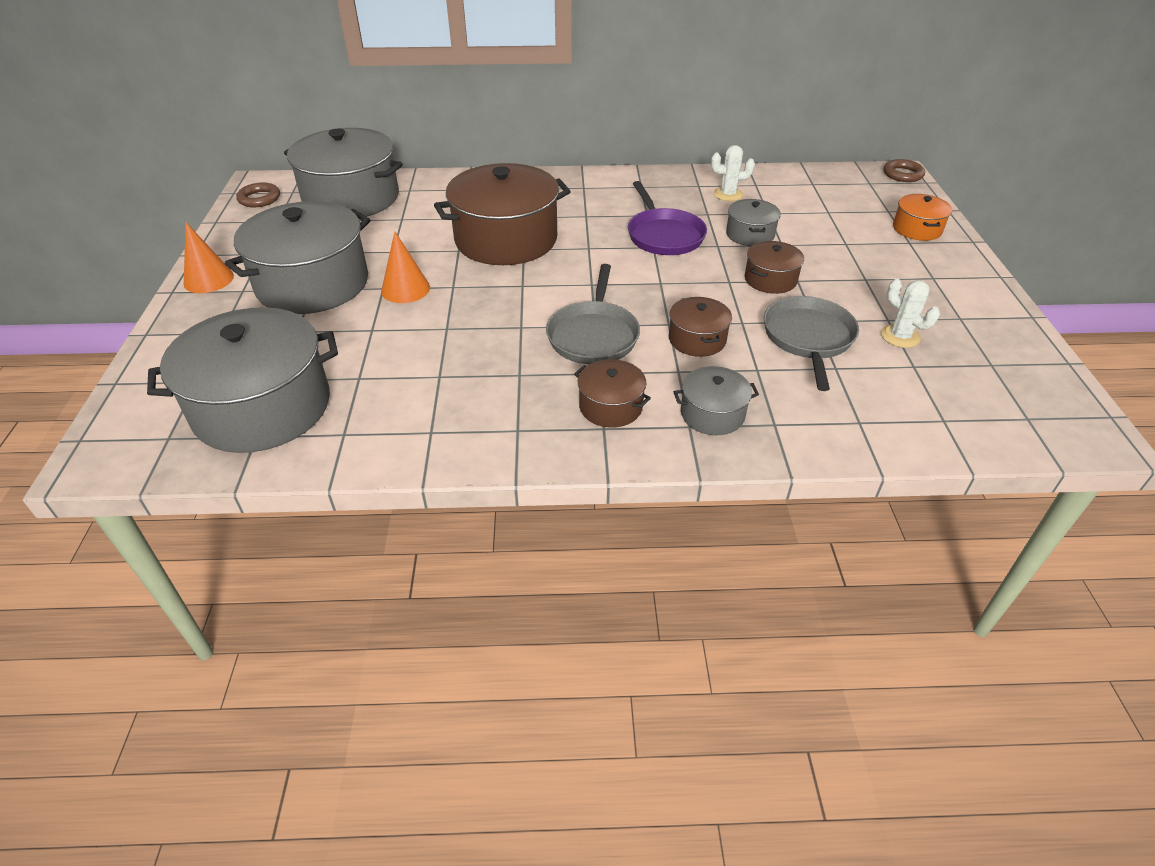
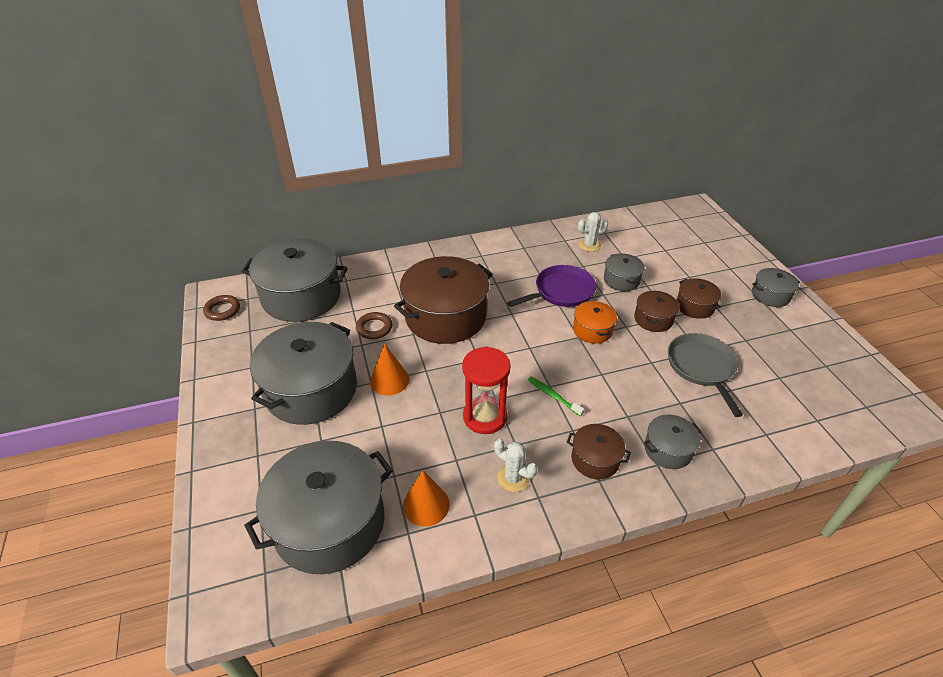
camera: 15 degrees left, 0 degrees up
(208, 279) = (219, 402): orange cone -> orange cone (426, 505)
(497, 341) = (485, 417): none -> red hourglass
(593, 335) = (553, 396): grey pan -> green toothbrush
(664, 235) = (561, 292): purple pan -> purple pan turned 90 degrees counterclockwise
(697, 339) = (627, 384): brown pot -> brown pot (695, 306)
(900, 336) = (759, 353): white cactus -> white cactus (513, 478)
(902, 174) = (700, 207): brown ring -> brown ring (374, 328)
(917, 229) = (730, 255): orange pot -> orange pot (592, 330)
(952, 278) = (770, 295): none -> grey pot

